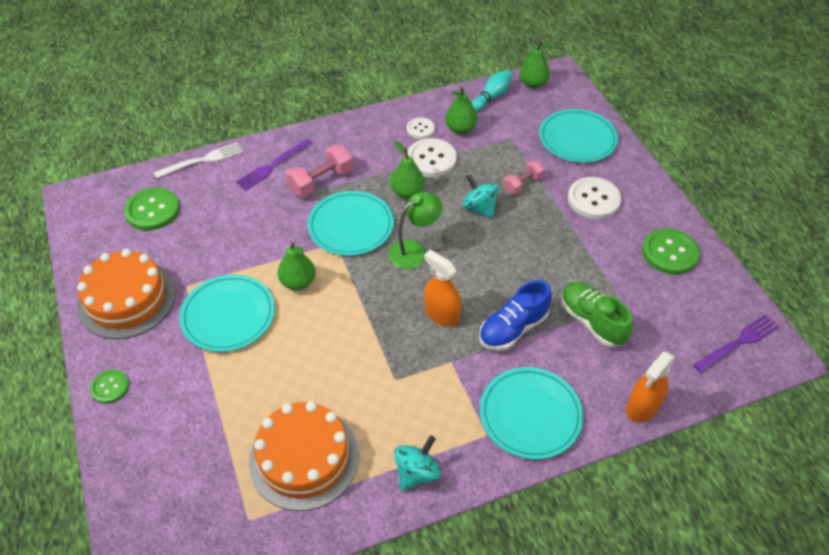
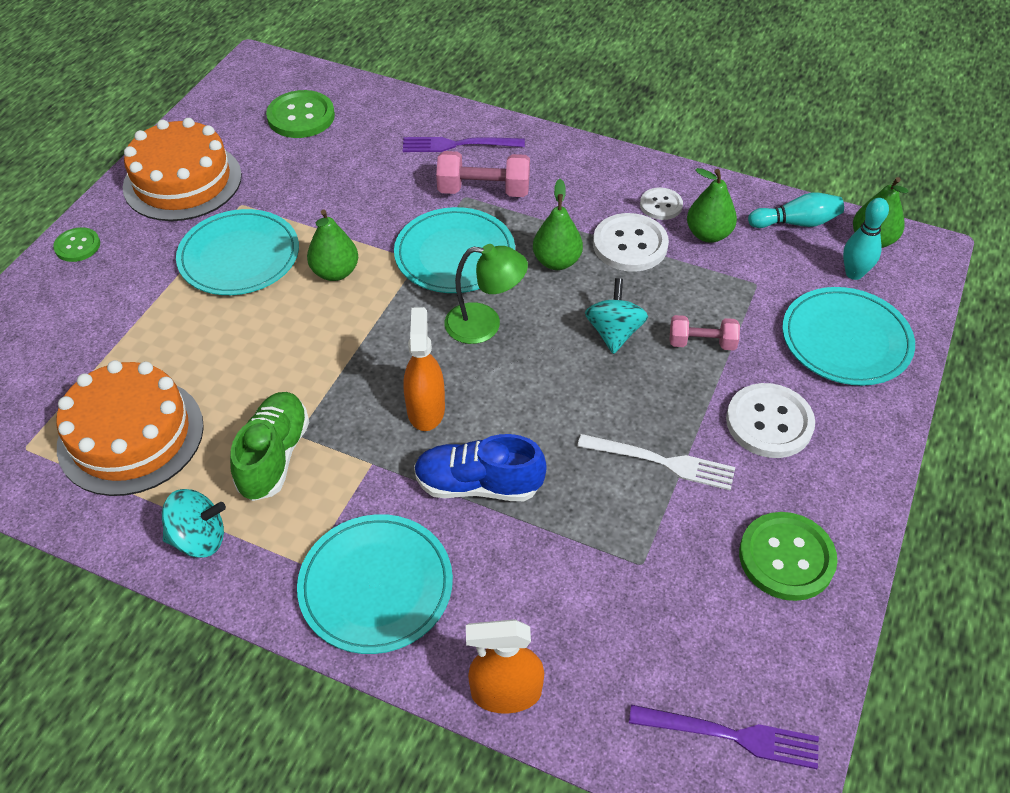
camera: 45 degrees right, 0 degrees up
(202, 160) = (401, 98): white fork -> white fork (662, 462)
(544, 105) = (854, 273): none -> turquoise bowling pin
(591, 321) = (576, 551): green shoe -> green shoe (274, 456)

